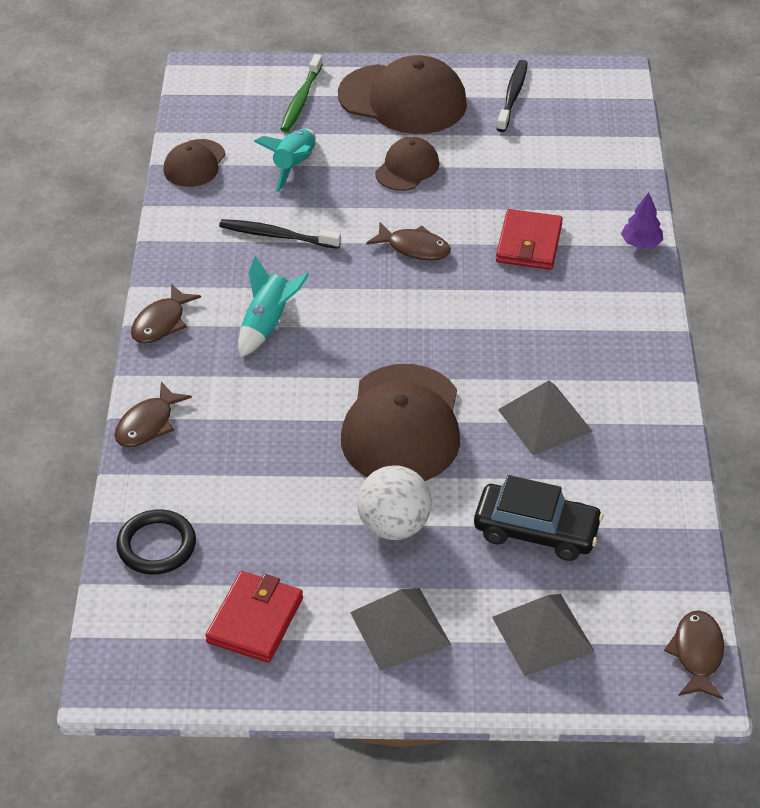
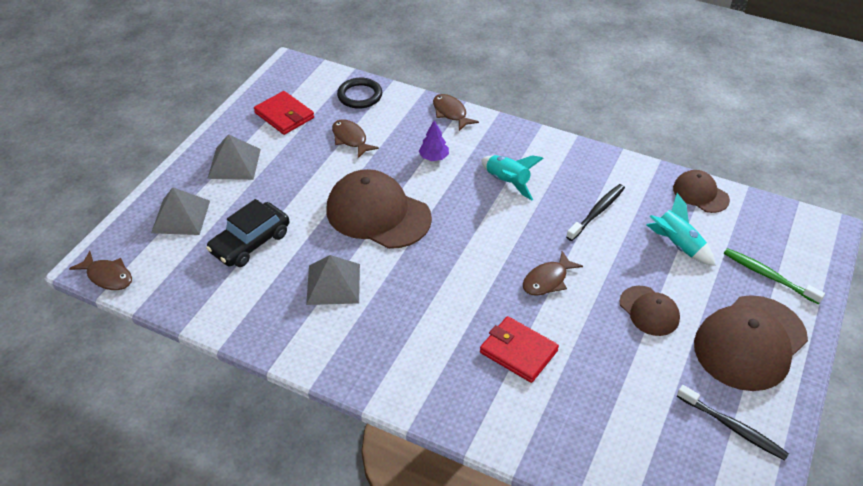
camera: 115 degrees right, 0 degrees up
(161, 323) = (535, 138): brown fish -> brown fish (350, 139)
(394, 526) = (303, 184): white ball -> none
(641, 243) = (480, 429): purple tree -> purple tree (434, 157)

